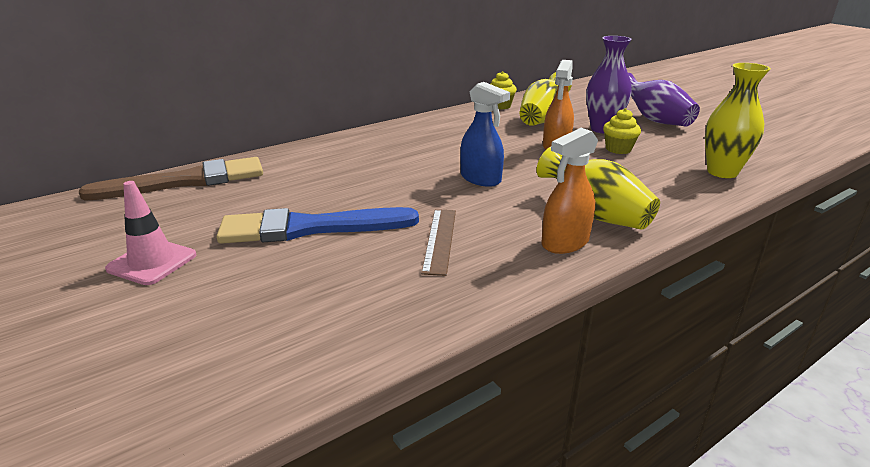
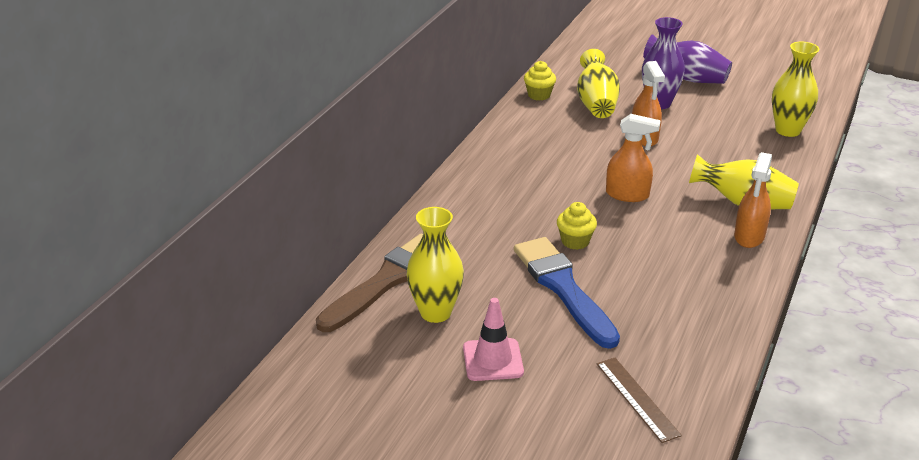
camera: 30 degrees left, 5 degrees up
(178, 212) = (435, 312): none -> yellow vase
(310, 228) = (563, 288): blue brush -> blue brush turned 105 degrees clockwise
(439, 240) = (667, 264): brown ruler -> brown ruler (637, 399)
(480, 179) = (627, 195): blue spray bottle -> orange spray bottle
(618, 149) = (694, 126): yellow cupcake -> yellow cupcake (575, 241)

